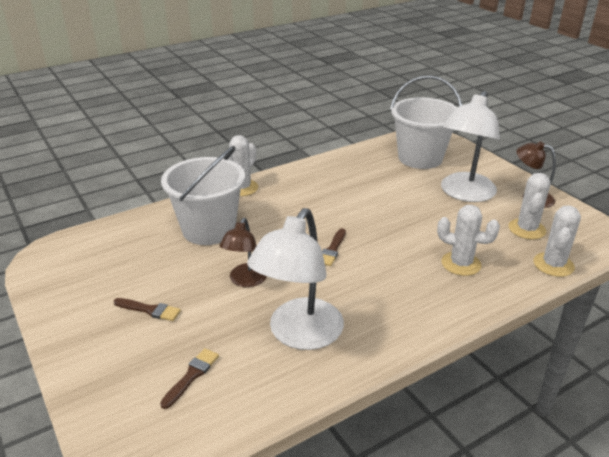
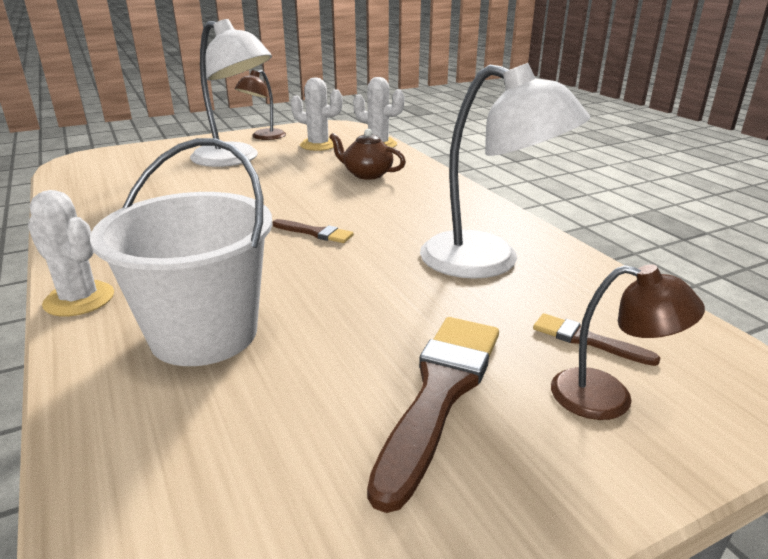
camera: 85 degrees left, 5 degrees down
(150, 310) = (440, 392): brown brush -> brown brush, size x1.98
(245, 281) = (371, 297): brown lamp -> brown lamp (608, 398)
(420, 158) = (130, 169): white bucket -> none
(461, 264) = (367, 174): white cactus -> brown teapot

